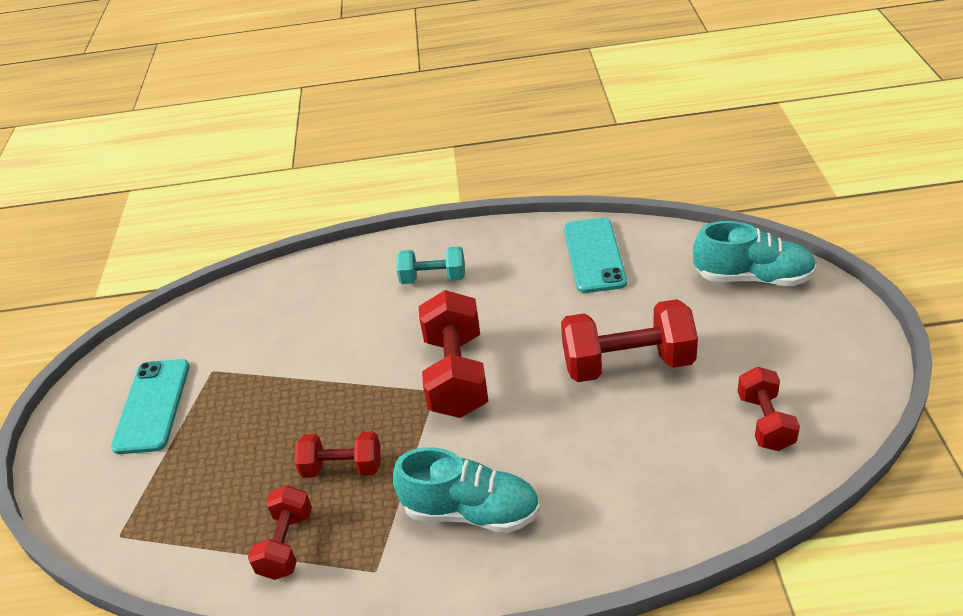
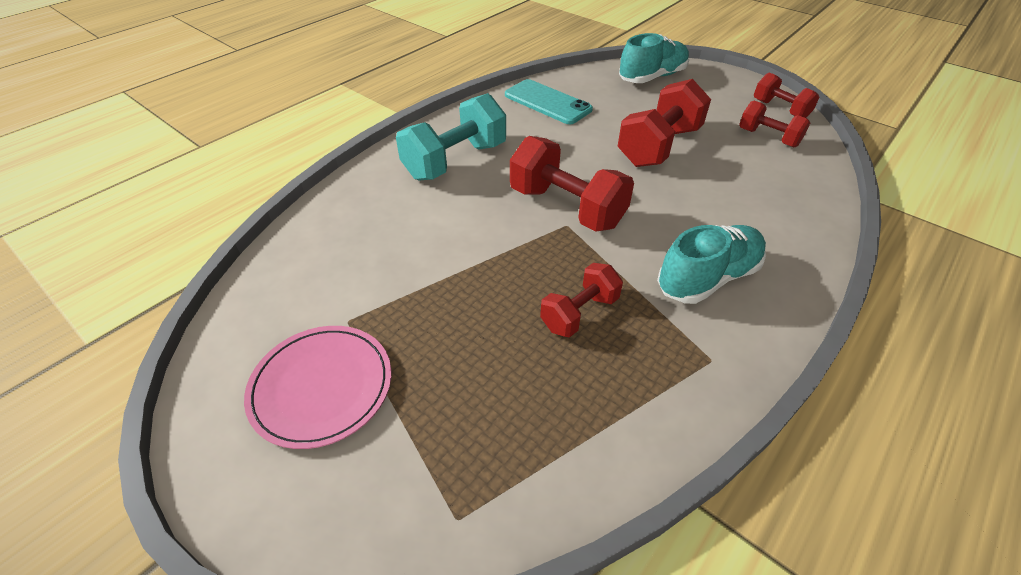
camera: 50 degrees left, 5 degrees up
(152, 406) = (321, 387): turquoise phone -> pink plate
(286, 544) = (623, 396): red dumbbell -> red dumbbell (780, 109)
(433, 278) = (455, 161): turquoise dumbbell -> turquoise dumbbell, size x1.68

